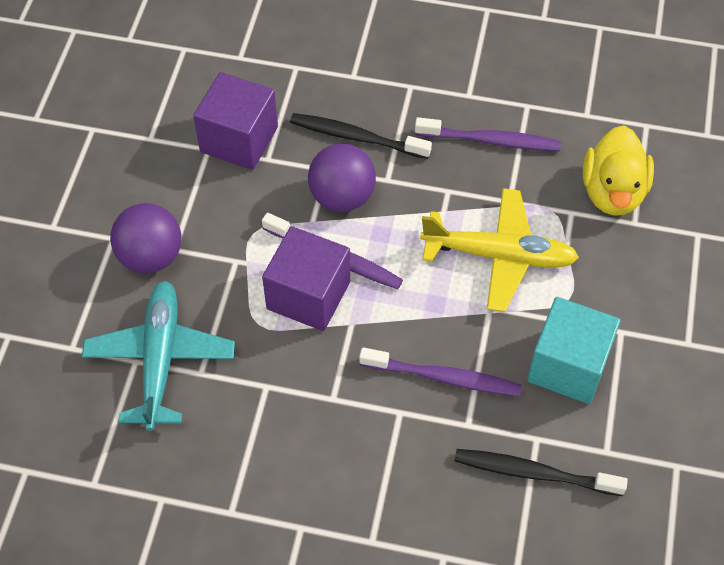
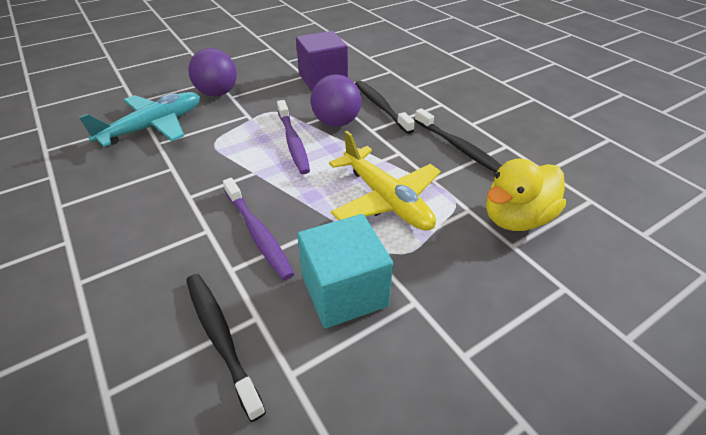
camera: 45 degrees right, 15 degrees down
(308, 295) = (255, 147): purple cube -> none
(490, 141) = (458, 147): purple toothbrush -> black toothbrush

